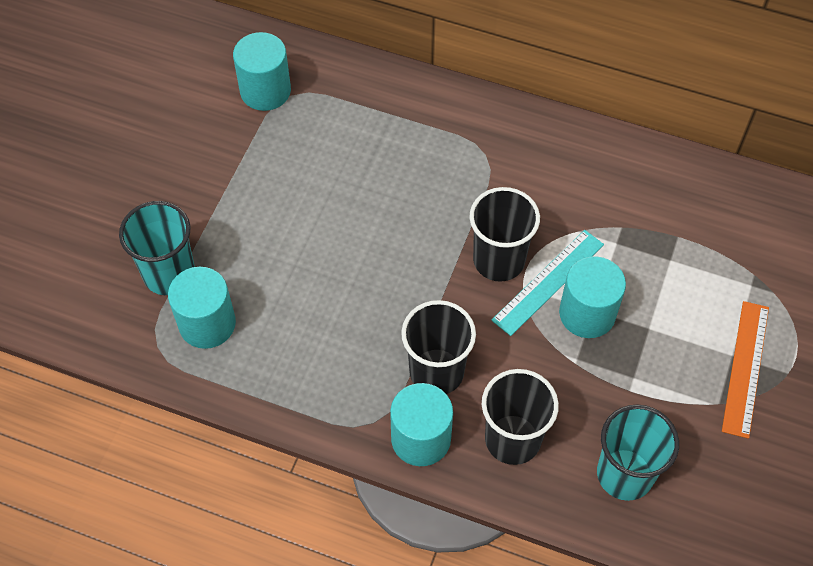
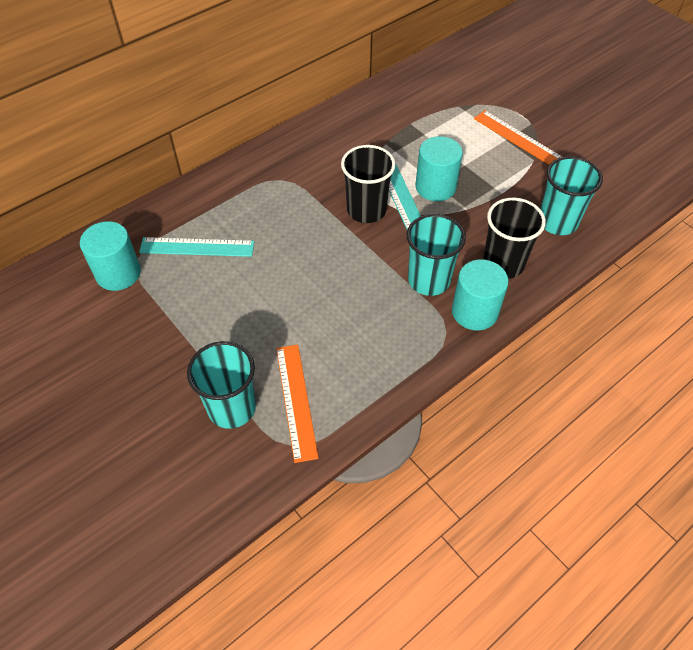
camera: 60 degrees left, 5 degrees down
(207, 323) = (296, 401): turquoise cylinder -> orange ruler
(340, 134) = (197, 247): none -> turquoise ruler
(436, 372) = (429, 280): black cup -> turquoise cup

